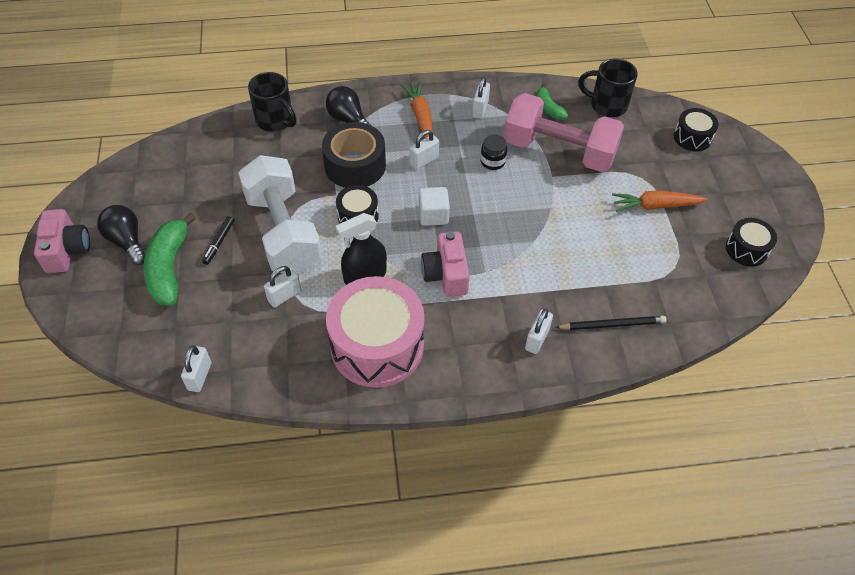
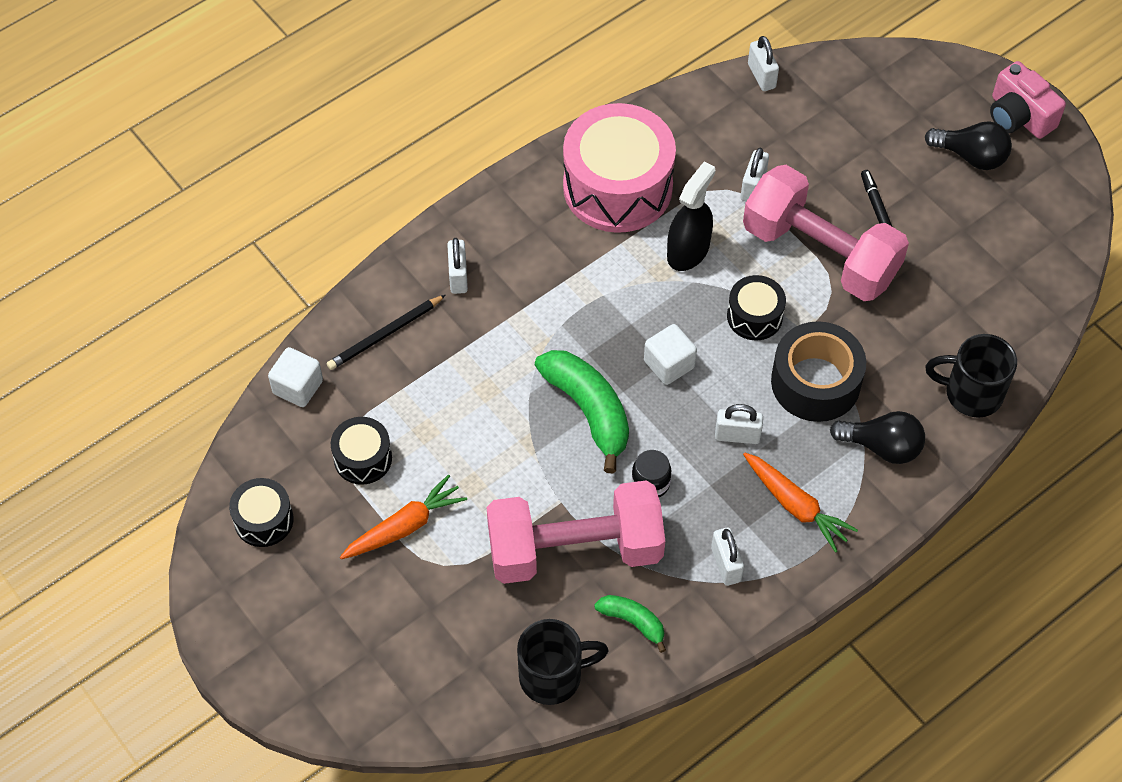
camera: 150 degrees right, 5 degrees up
(169, 268) = (897, 153): green banana -> green banana (589, 411)
(283, 231) = (820, 254): white dumbbell -> pink dumbbell
(424, 161) = (737, 435): white padlock -> white padlock turned 75 degrees clockwise
(446, 274) = (602, 298): pink camera -> none
(692, 137) = (402, 680): black drum -> black drum (363, 458)
(692, 319) = (298, 387): none -> white cube

